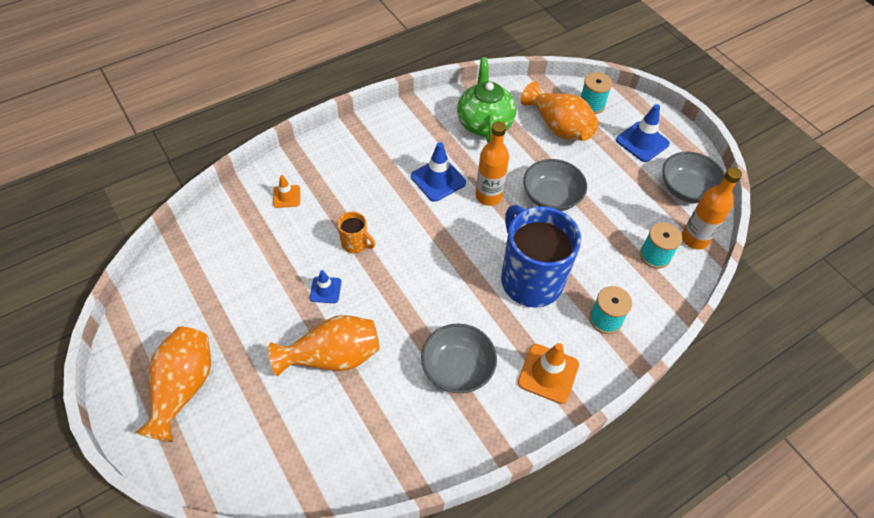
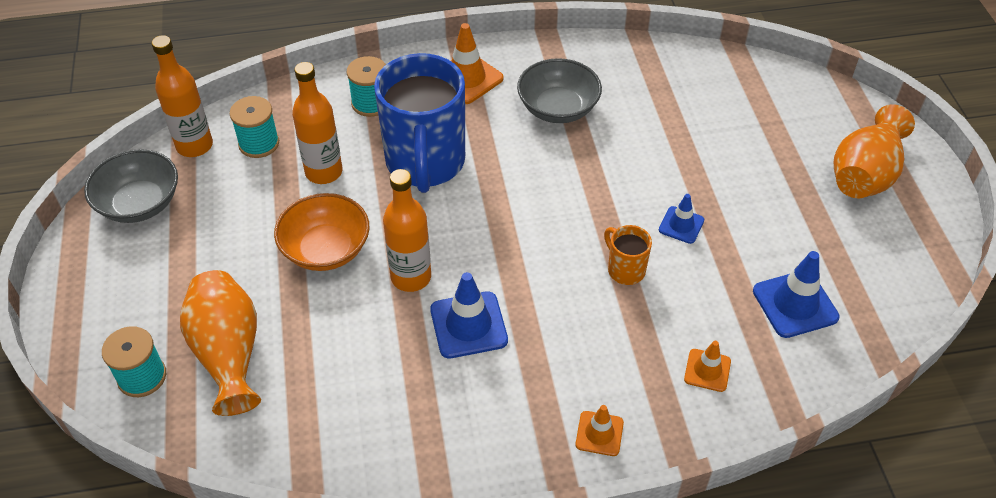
camera: 155 degrees left, 5 degrees down
(332, 356) = (691, 156): orange vase -> none
(340, 147) = (599, 433): none -> orange traffic cone
(484, 123) = (339, 401): green teapot -> none
(551, 197) = (326, 249): grey bowl -> orange bowl
(593, 248) = (324, 172): none -> orange bottle
(642, 142) = (128, 287): blue traffic cone -> blue traffic cone (795, 304)

